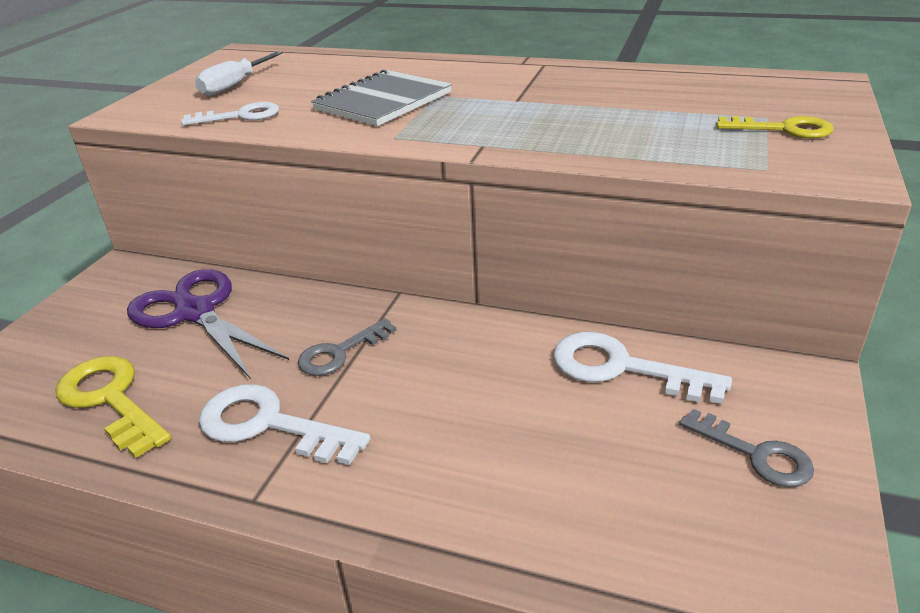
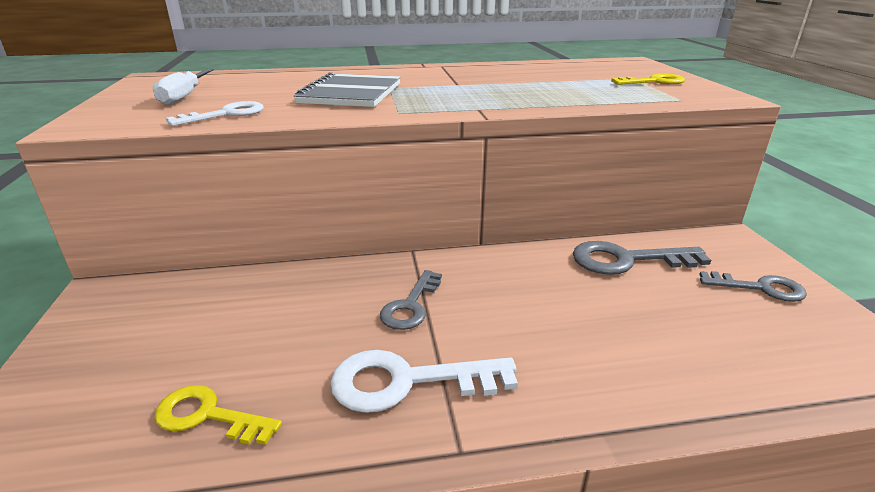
camera: 30 degrees left, 5 degrees down
(110, 399) = (207, 416): yellow key -> yellow key, size x0.66
(195, 312) = (231, 310): purple scissors -> none
(621, 368) = (626, 260): white key -> grey key

